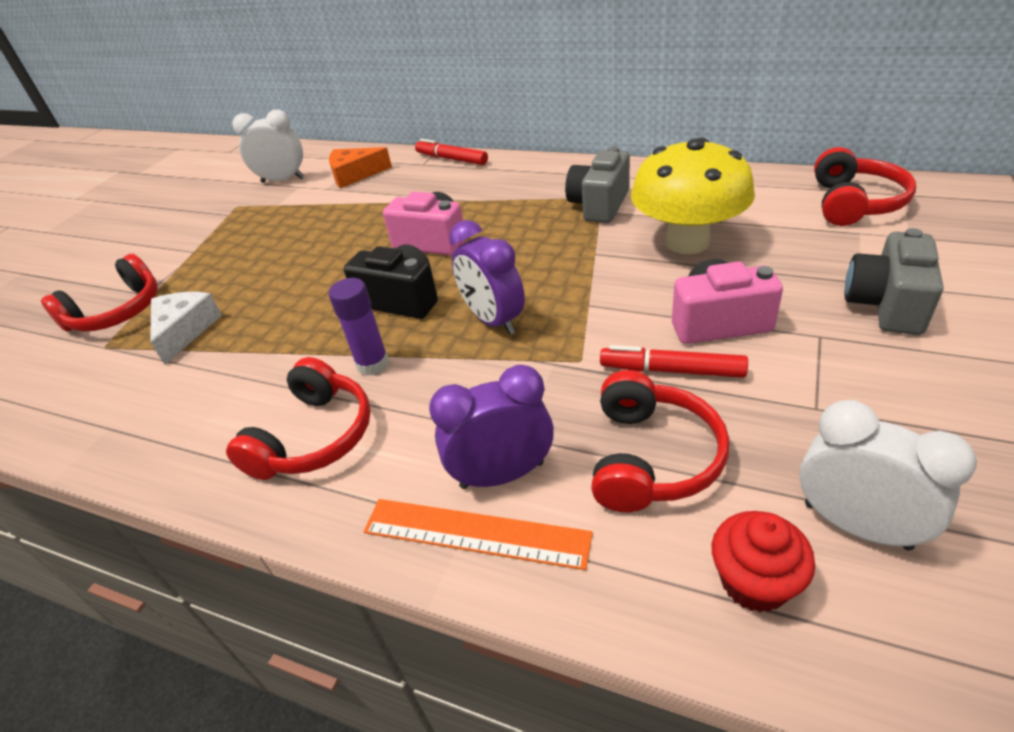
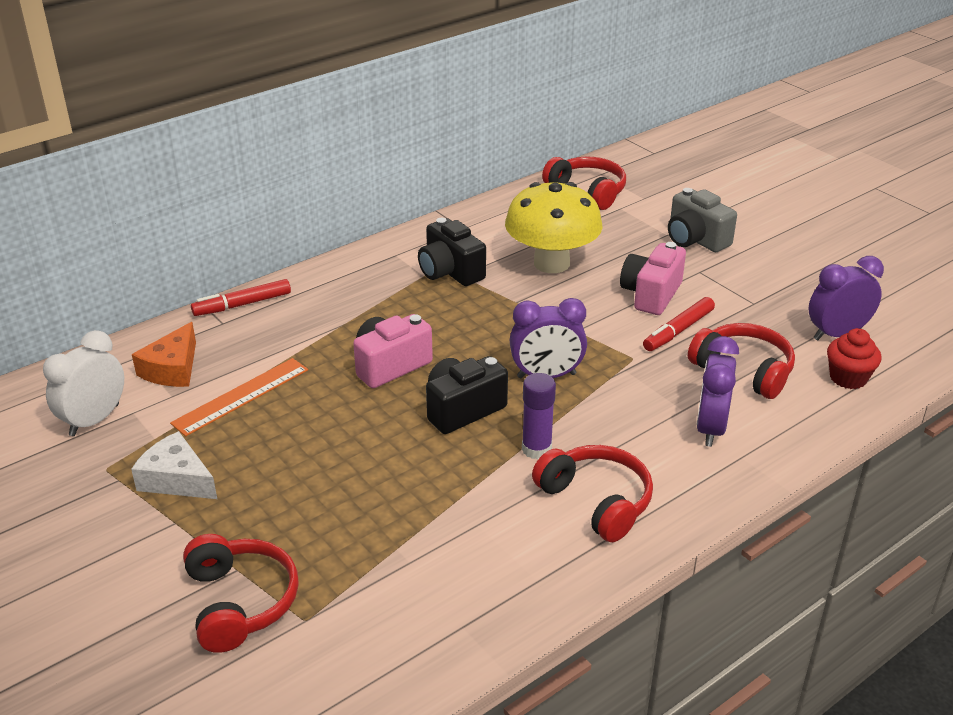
camera: 65 degrees left, 5 degrees down
(185, 331) = (349, 552): white cheese -> white cheese (177, 479)
(475, 533) = (749, 455): orange ruler -> orange ruler (241, 396)
(599, 205) = (450, 272): grey camera -> black camera
(856, 525) = (837, 334): white clock -> purple clock

